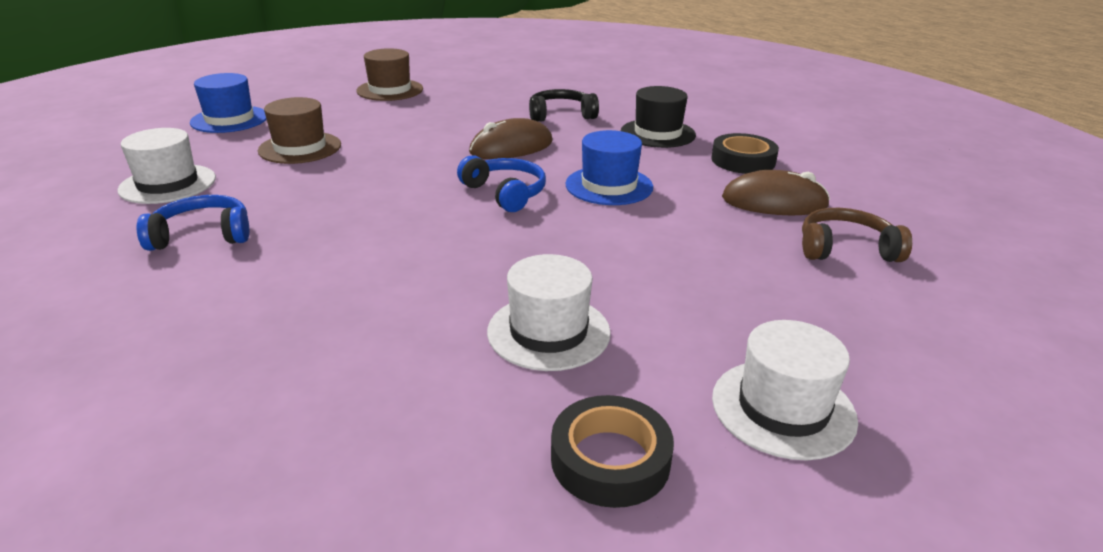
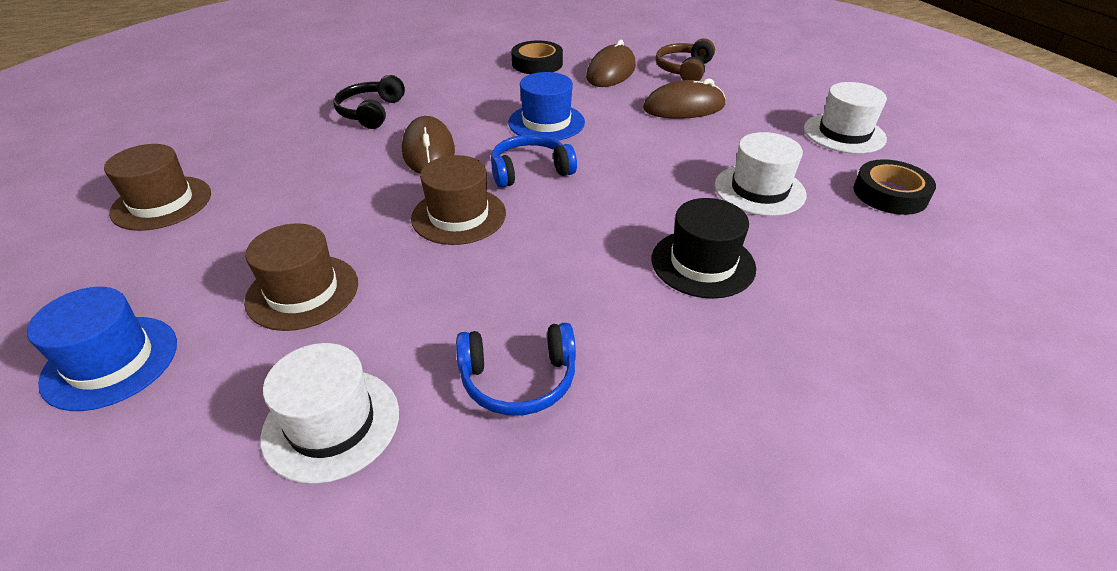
camera: 70 degrees left, 10 degrees up
(202, 235) = (518, 380): blue headphones -> blue headphones turned 105 degrees counterclockwise
(413, 177) = (459, 216): none -> brown hat
(657, 133) = (458, 80): black hat -> black hat (703, 263)
(728, 259) = (684, 107): none -> brown mouse

